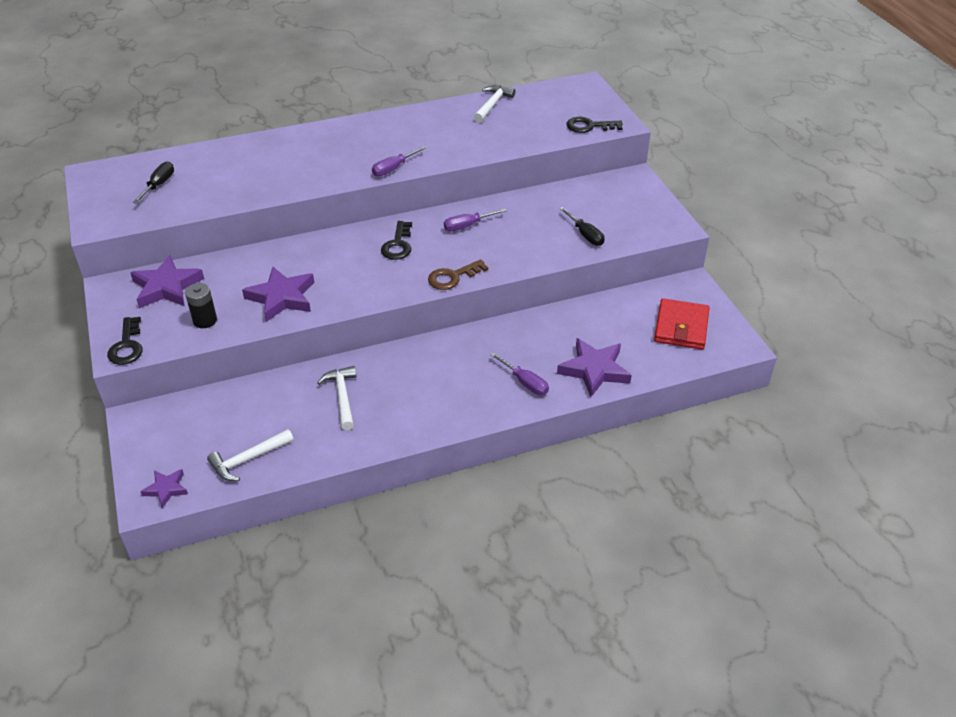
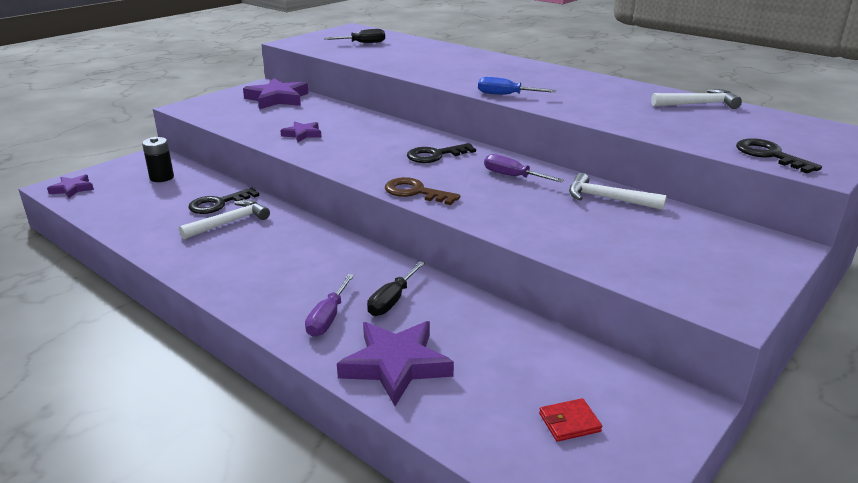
camera: 60 degrees right, 15 degrees down
(127, 346) = (195, 107): black key -> black key (218, 204)
(205, 320) = (246, 119): black battery -> black battery (162, 177)
(248, 459) = (120, 208): white hammer -> white hammer (607, 199)
(282, 297) = (302, 134): purple star -> purple star, size x0.55
(394, 168) = (506, 95): purple screwdriver -> blue screwdriver
(585, 235) = (600, 244): black screwdriver -> black screwdriver (392, 300)
(681, 327) = (569, 422): red wallet -> red wallet, size x0.48

